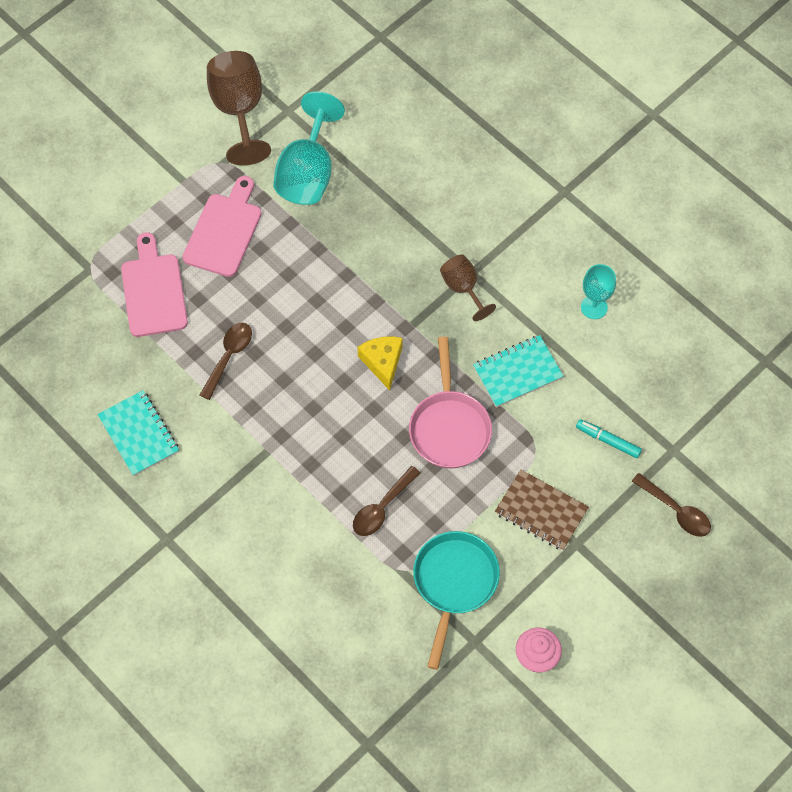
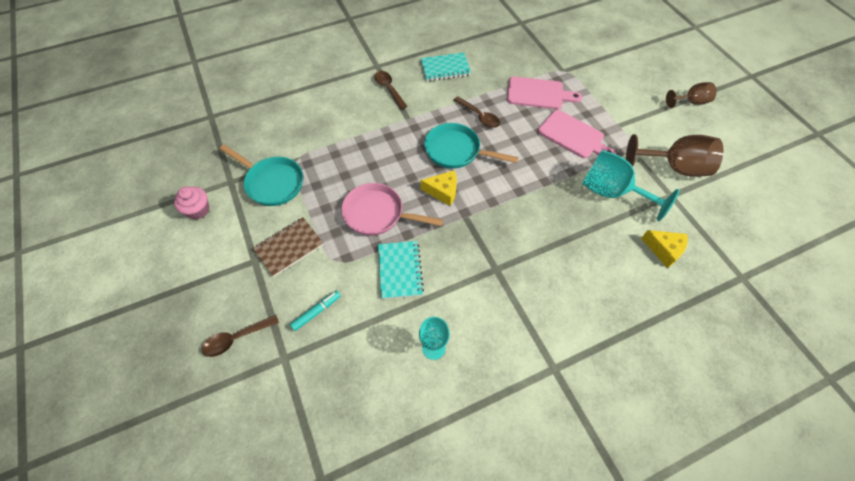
camera: 110 degrees right, 5 degrees down
(306, 367) = (456, 151): none -> turquoise pan
(374, 110) = (664, 250): none -> yellow cheese
(382, 507) = (342, 161): brown spoon -> brown spoon (389, 89)
(463, 288) = (484, 258): brown goblet -> brown goblet (691, 102)

